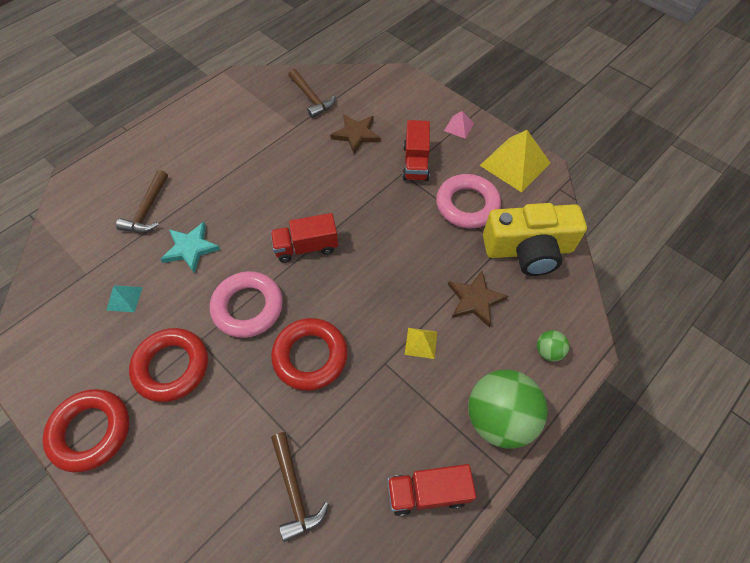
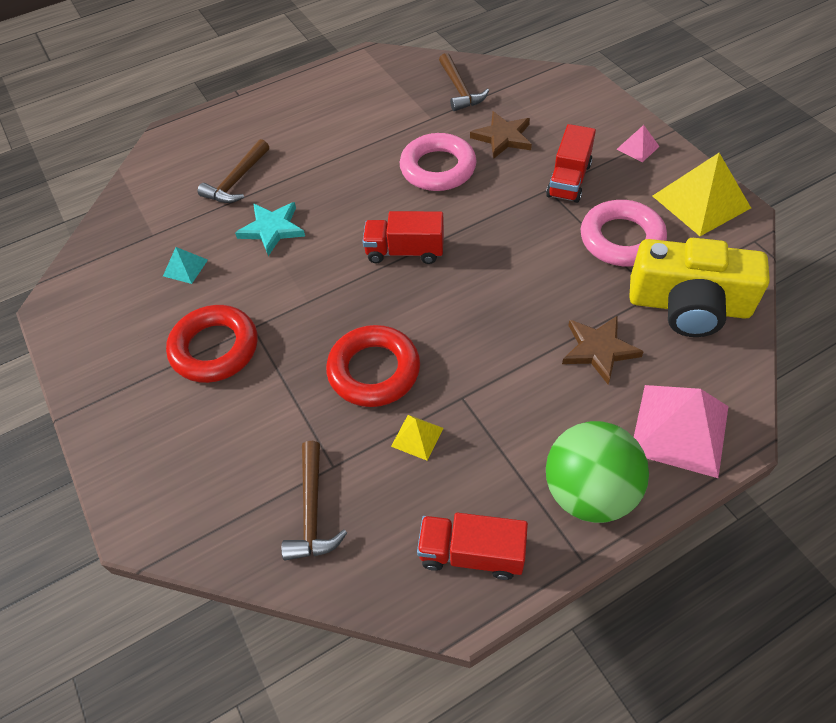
camera: 20 degrees right, 5 degrees down
(91, 431) = (111, 395): red ring -> none
(248, 307) = (317, 303): pink ring -> pink ring (438, 168)
(421, 343) = (514, 384): yellow pyramid -> yellow pyramid (417, 437)
(548, 351) = (679, 429): green ball -> pink pyramid

